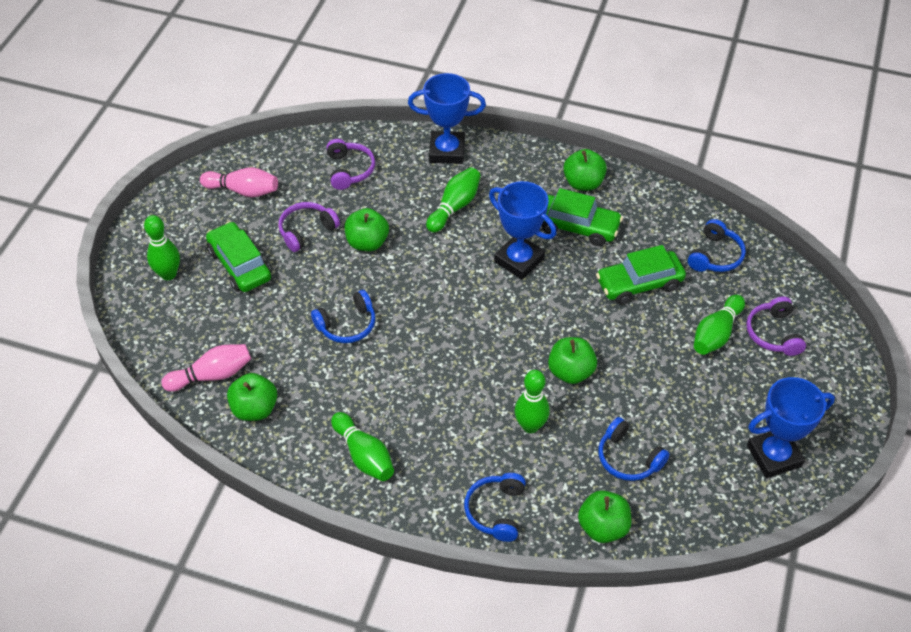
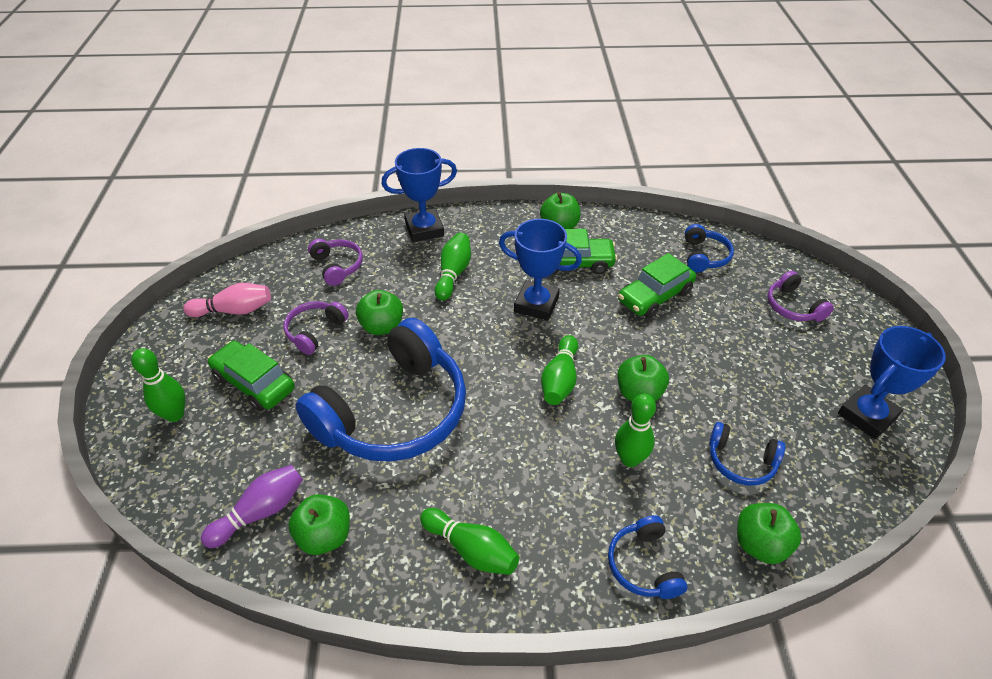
camera: 20 degrees left, 5 degrees down
(212, 375) = (260, 512): pink bowling pin -> purple bowling pin
(347, 325) = (394, 412): blue headphones -> blue headphones, size x2.29
(716, 334) = (746, 320): green bowling pin -> green bowling pin (560, 380)

